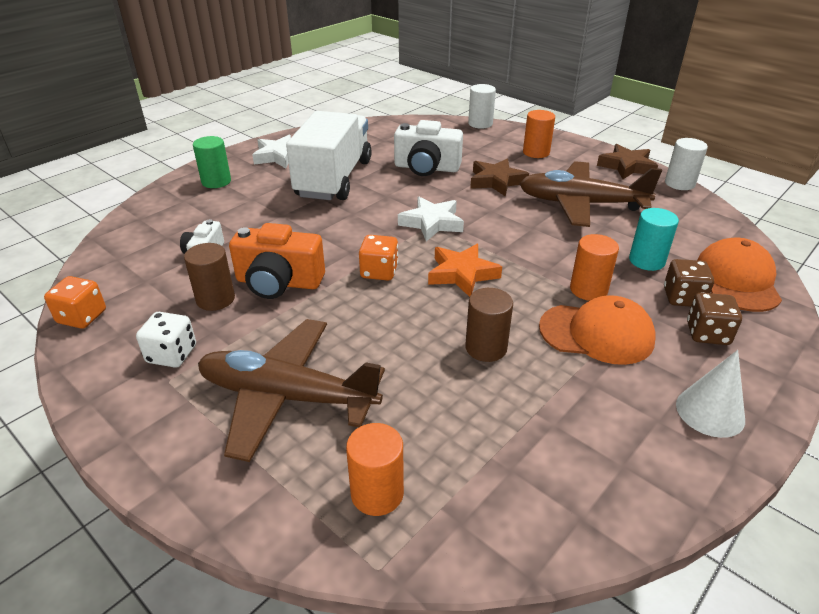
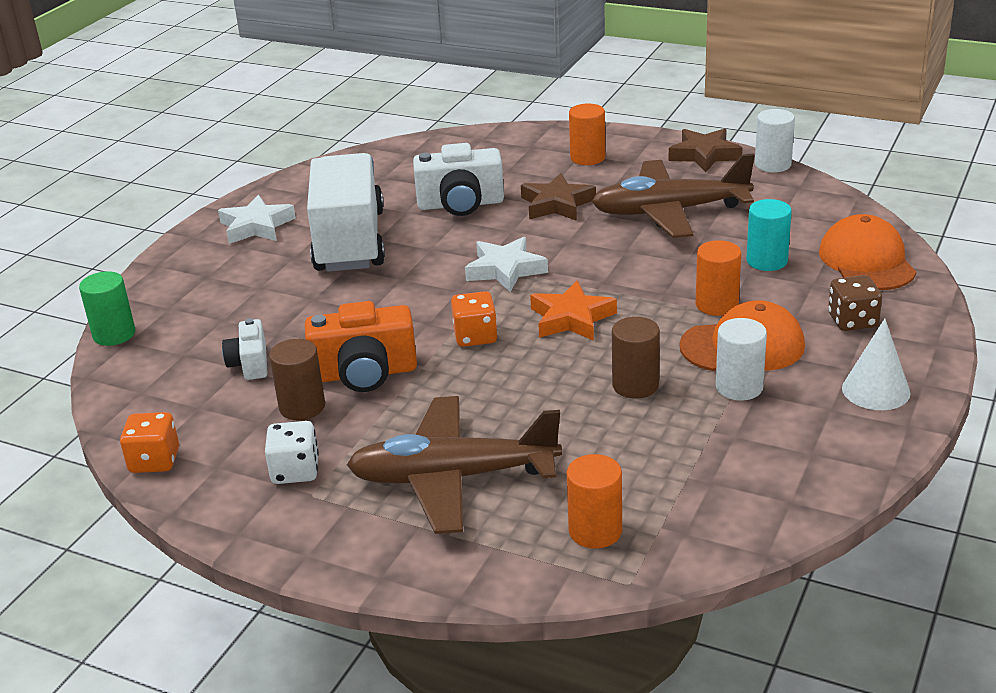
camera: 15 degrees left, 5 degrees down
(216, 182) = (195, 276): green cylinder -> green cylinder (114, 334)
(480, 124) = (497, 132): white cylinder -> white cylinder (739, 387)
(683, 297) = (817, 291): brown dice -> none

